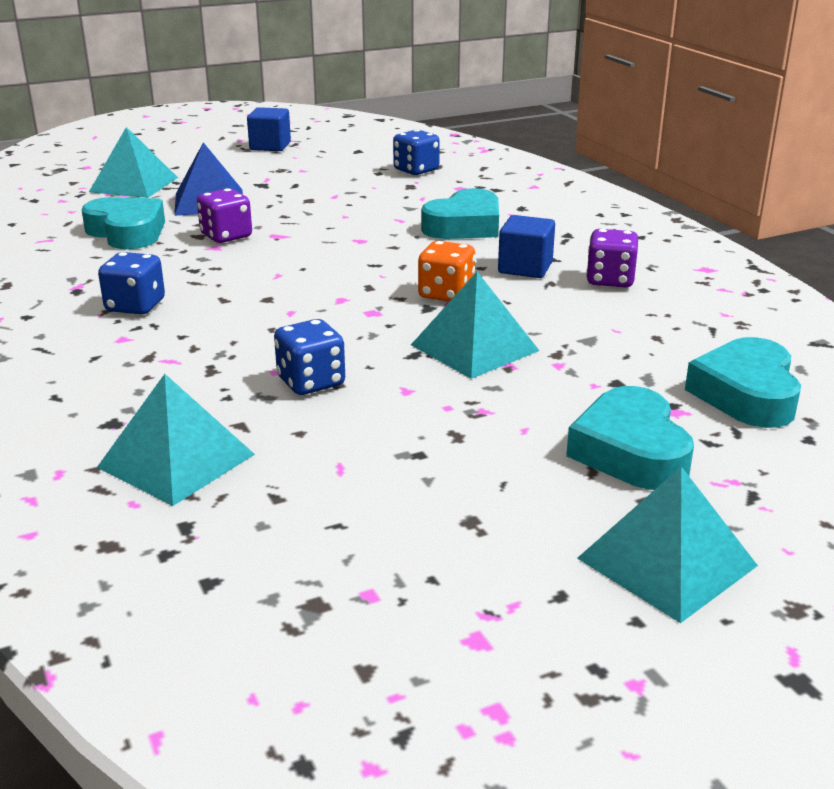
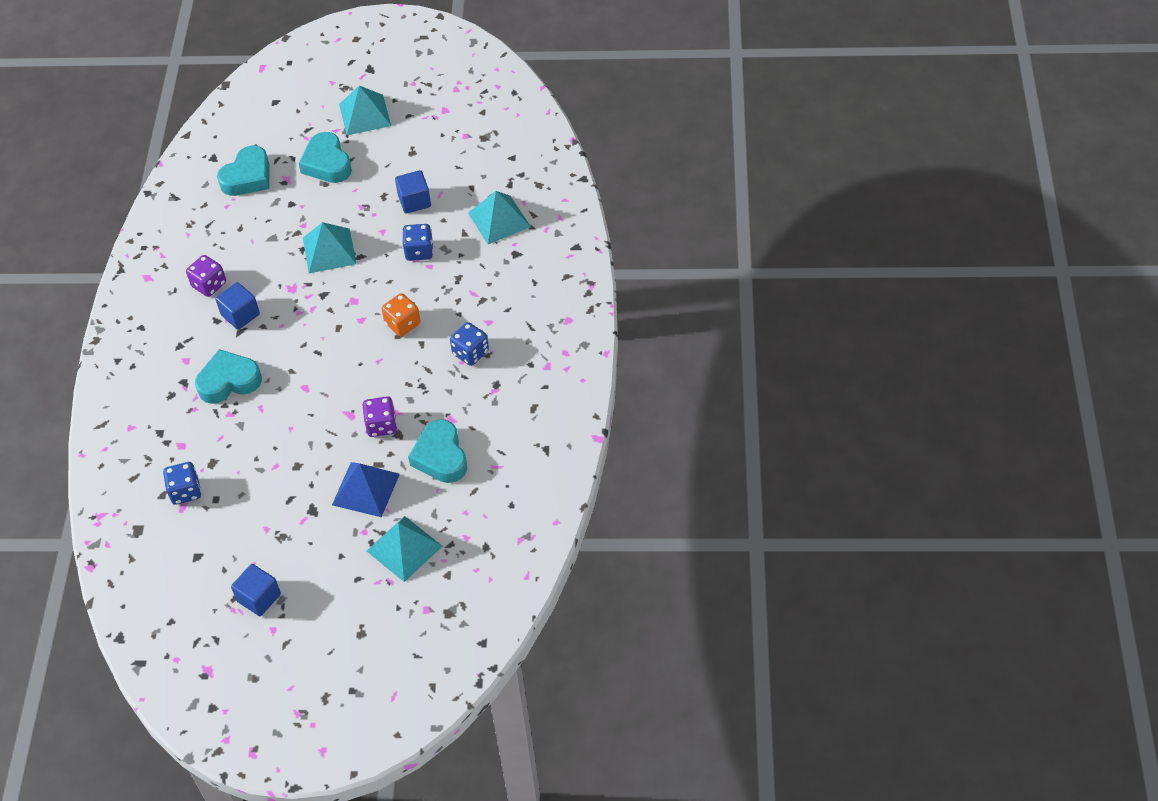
camera: 150 degrees left, 25 degrees up
(384, 442) = (414, 201): none -> blue cube
(446, 294) = (304, 303): orange dice -> orange dice (402, 324)
(630, 451) = (327, 163): turquoise heart -> turquoise heart turned 135 degrees clockwise

